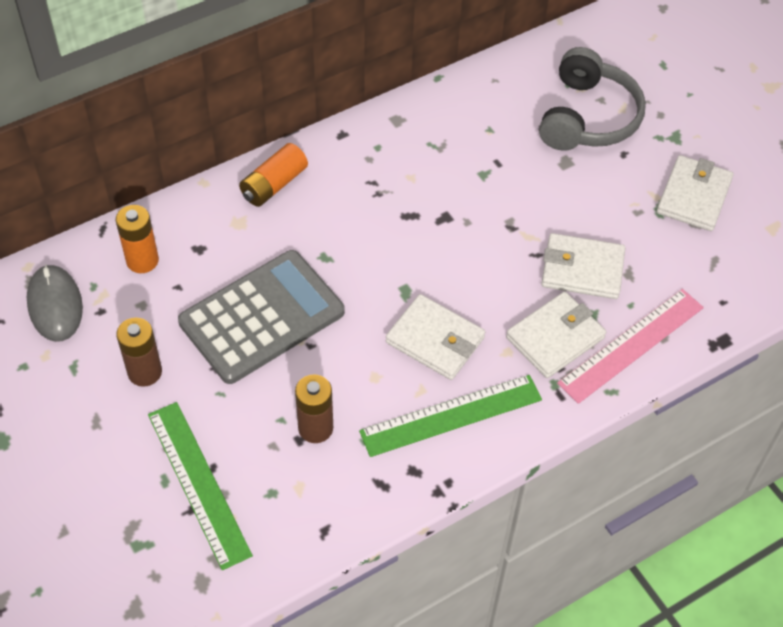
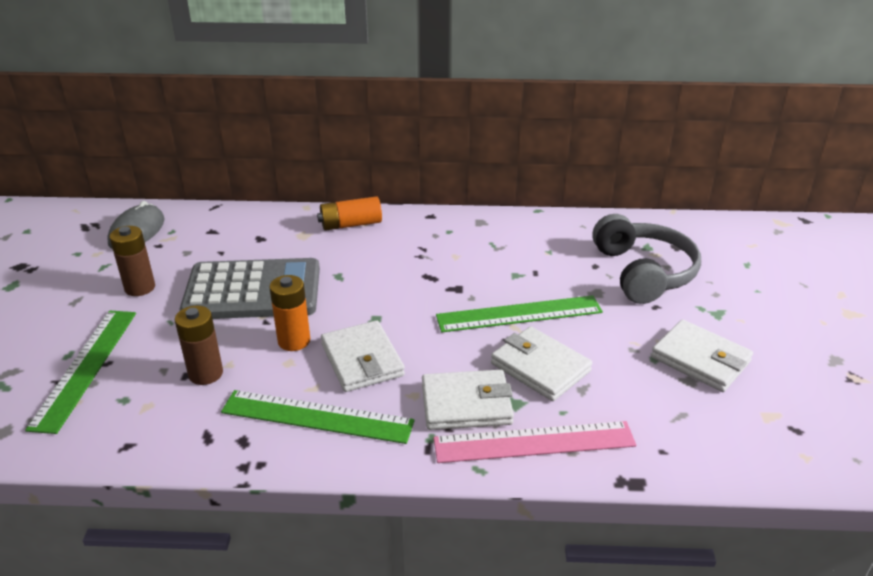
camera: 35 degrees right, 20 degrees down
(142, 260) = (217, 230): orange battery -> orange battery (294, 341)
(522, 220) = (519, 314): none -> green ruler
(587, 117) = (643, 272): grey headphones -> grey headphones turned 60 degrees counterclockwise
(694, 196) = (700, 359): white wallet -> white wallet turned 75 degrees clockwise

